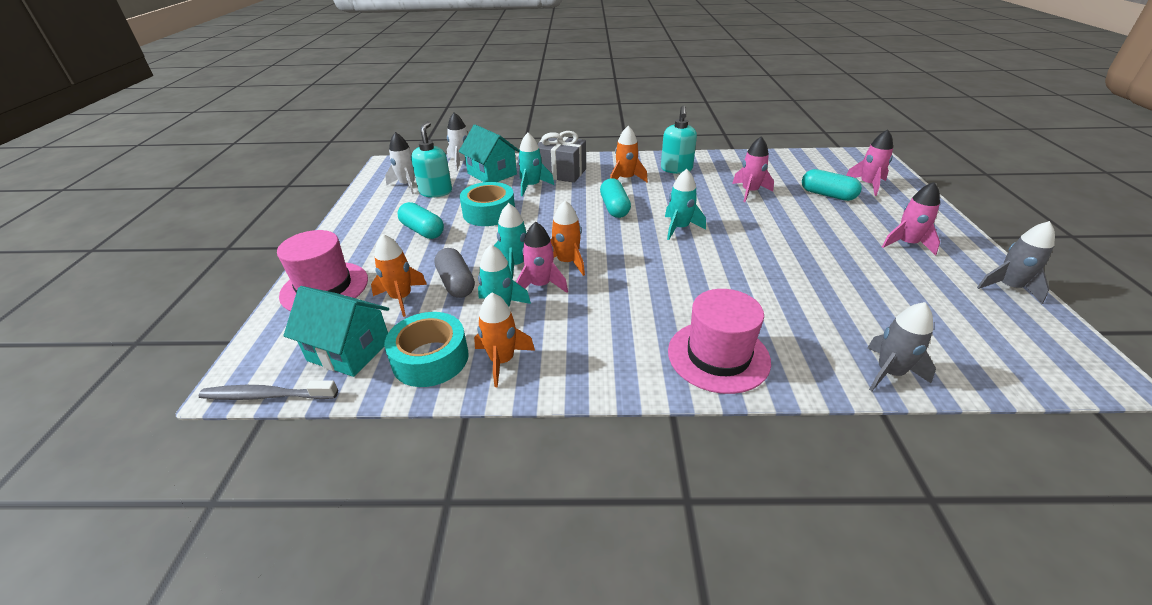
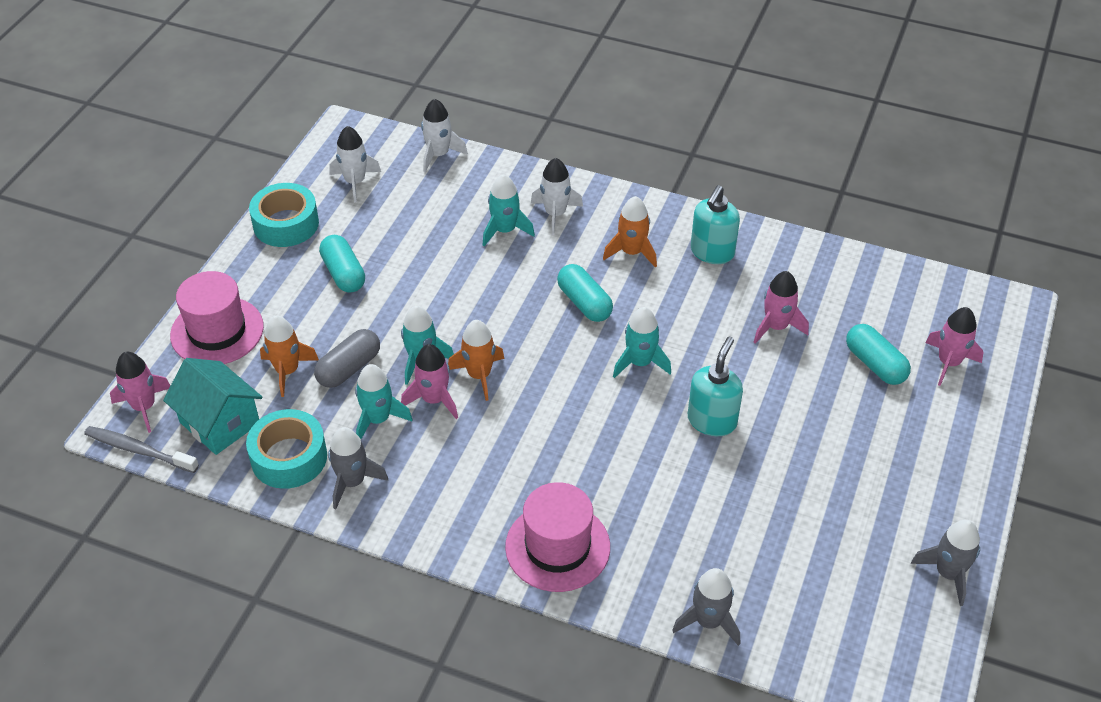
camera: 20 degrees right, 10 degrees up
(436, 192) = (383, 206): turquoise soap dispenser -> turquoise soap dispenser (712, 420)
(456, 283) = (349, 368): grey capsule -> grey capsule turned 45 degrees clockwise
(489, 212) = (430, 265): turquoise tape -> turquoise tape (286, 224)
(492, 174) = (466, 190): turquoise house -> none
(502, 361) = (352, 482): orange rocket -> grey rocket
(561, 173) = (555, 214): grey gift -> white rocket
(614, 208) = (584, 303): turquoise capsule -> turquoise capsule turned 45 degrees counterclockwise
(907, 244) = (895, 476): pink rocket -> pink rocket (144, 407)

